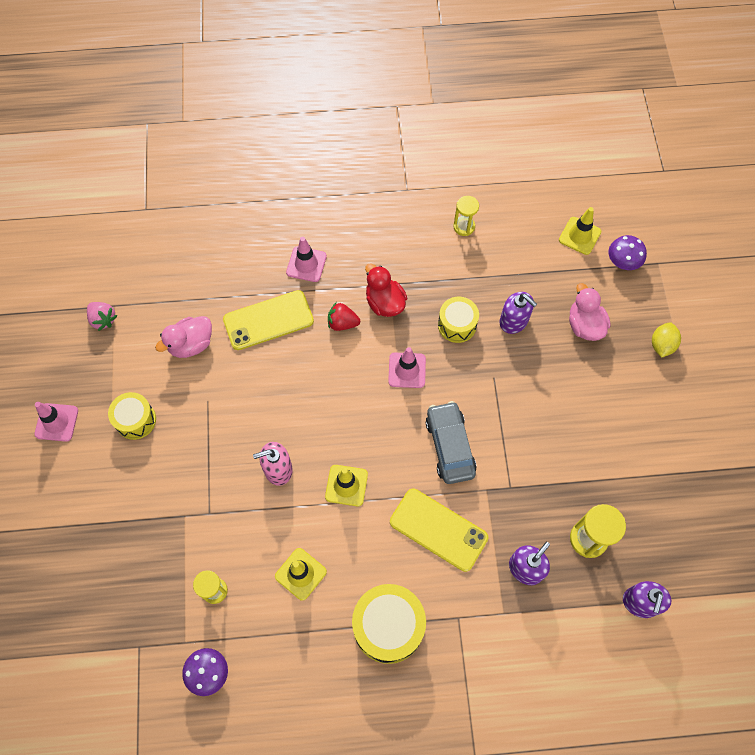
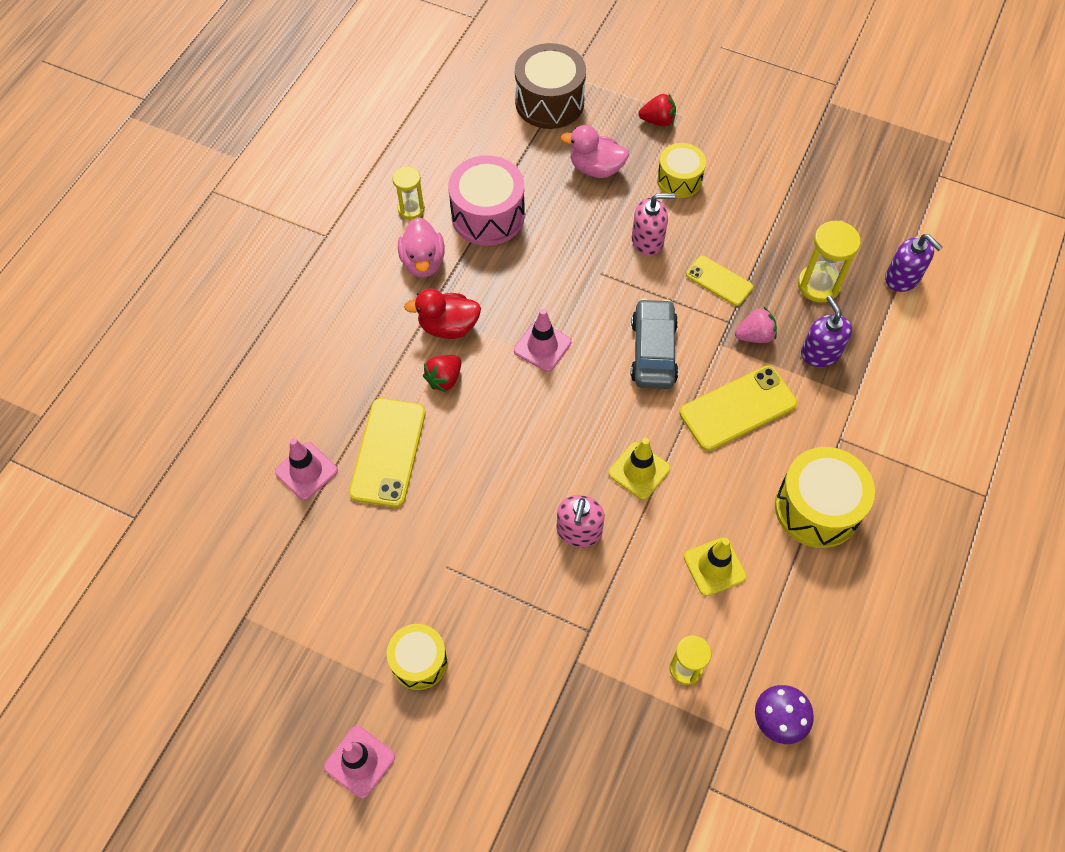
camera: 60 degrees left, 5 degrees down
(103, 319) = (254, 639): pink strawberry -> pink strawberry (754, 336)
(191, 344) = (361, 551): pink duck -> pink duck (423, 262)
(306, 264) = (344, 379): pink traffic cone -> pink traffic cone (306, 471)
(449, 446) = (653, 351): grey car -> grey car turned 75 degrees clockwise
(457, 325) = (521, 274): yellow drum -> yellow drum (679, 180)
(492, 277) = (488, 215): none -> pink drum
(514, 321) = (551, 223): purple soap dispenser -> none
(542, 462) = (719, 281): none -> yellow phone
(544, 394) = (647, 240): none -> pink soap dispenser
(579, 236) = (495, 119): yellow traffic cone -> none
(622, 262) = (549, 102): purple mushroom -> brown drum
(662, 345) = (658, 121): yellow lemon -> red strawberry

